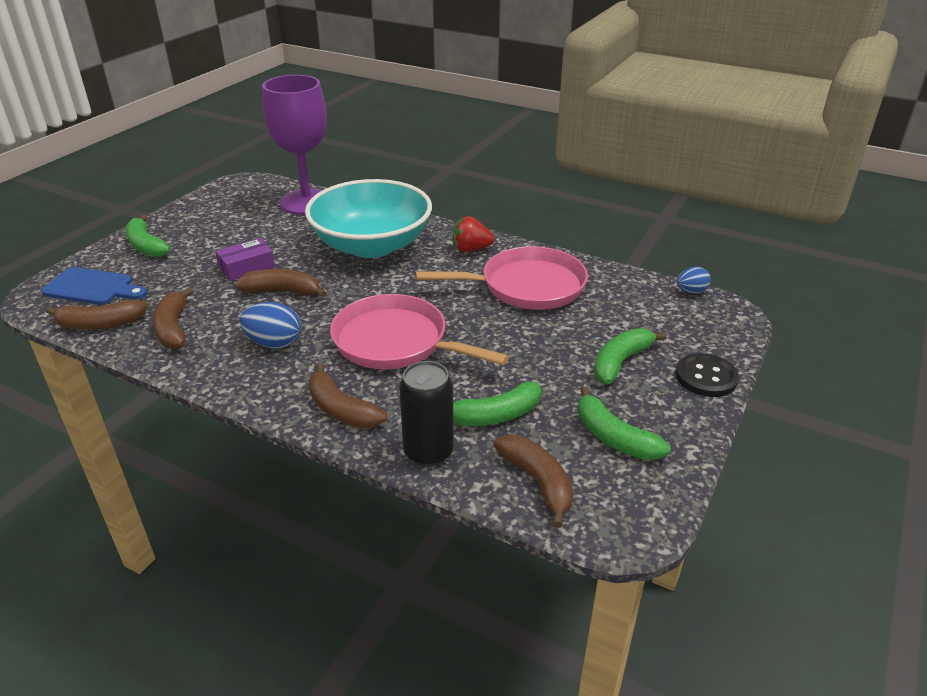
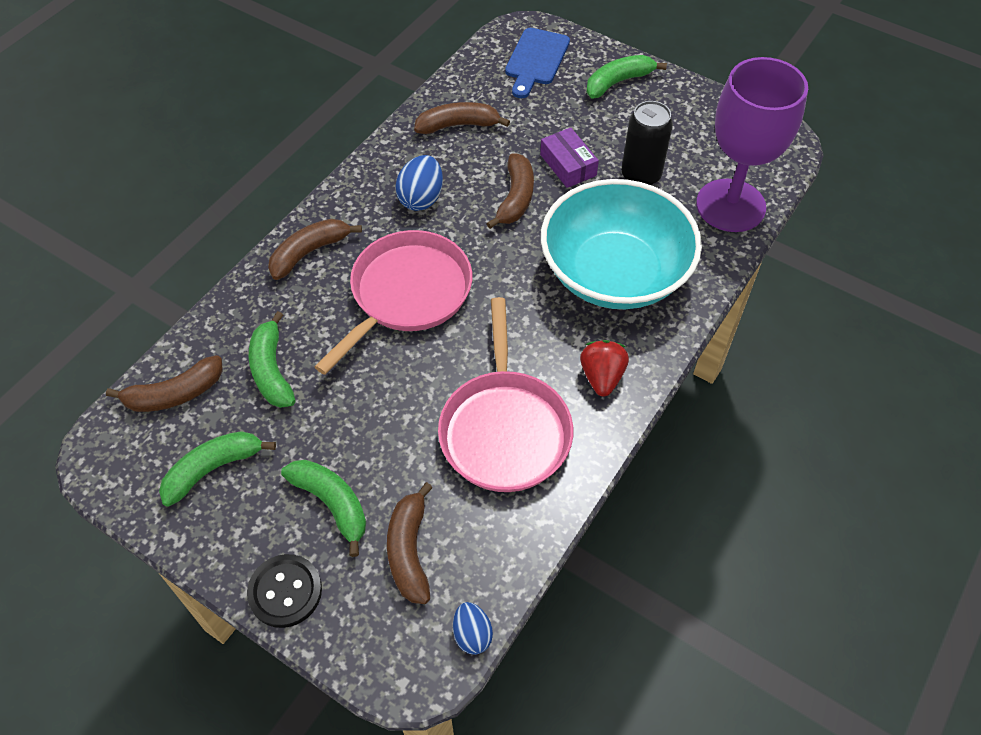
camera: 95 degrees right, 20 degrees up
(100, 324) = (471, 77): brown banana -> brown banana (409, 551)
(428, 452) = (236, 315): black can -> black can (641, 175)

